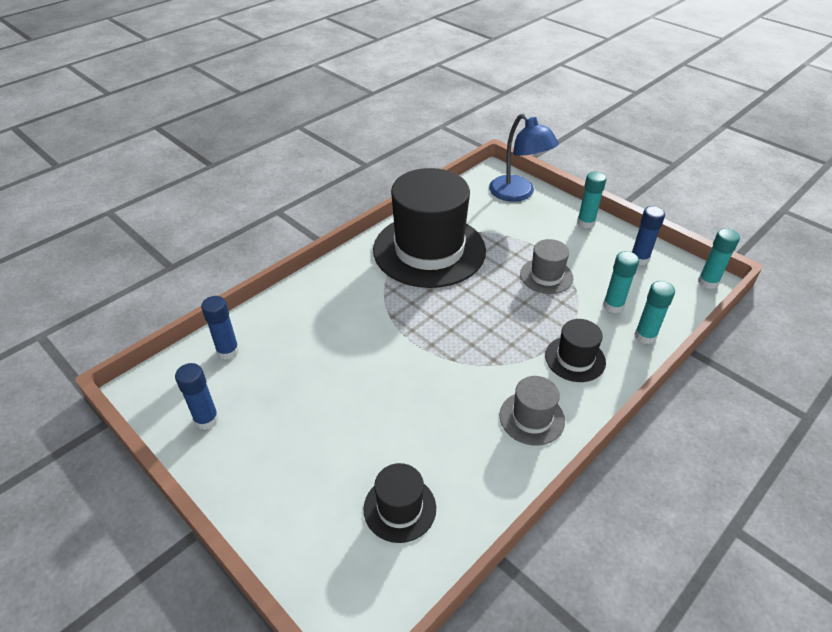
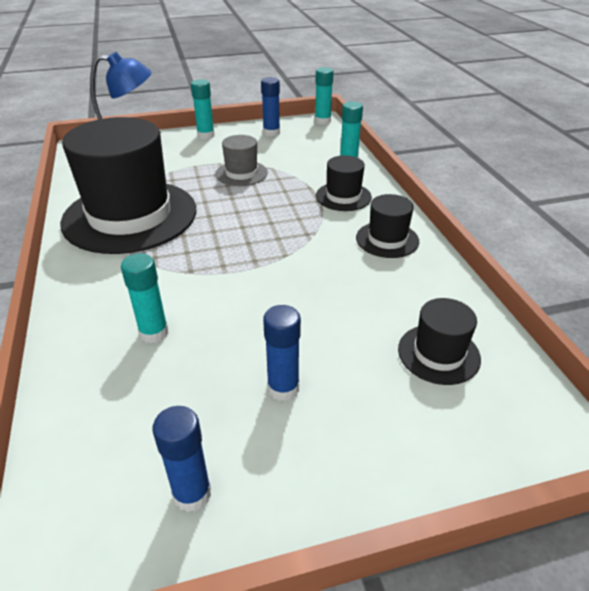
camera: 60 degrees left, 5 degrees down
(228, 351) = (91, 430): blue glue stick -> blue glue stick (283, 388)
(532, 418) = (387, 239): grey hat -> black hat
(613, 306) = (306, 160): turquoise glue stick -> turquoise glue stick (154, 333)

